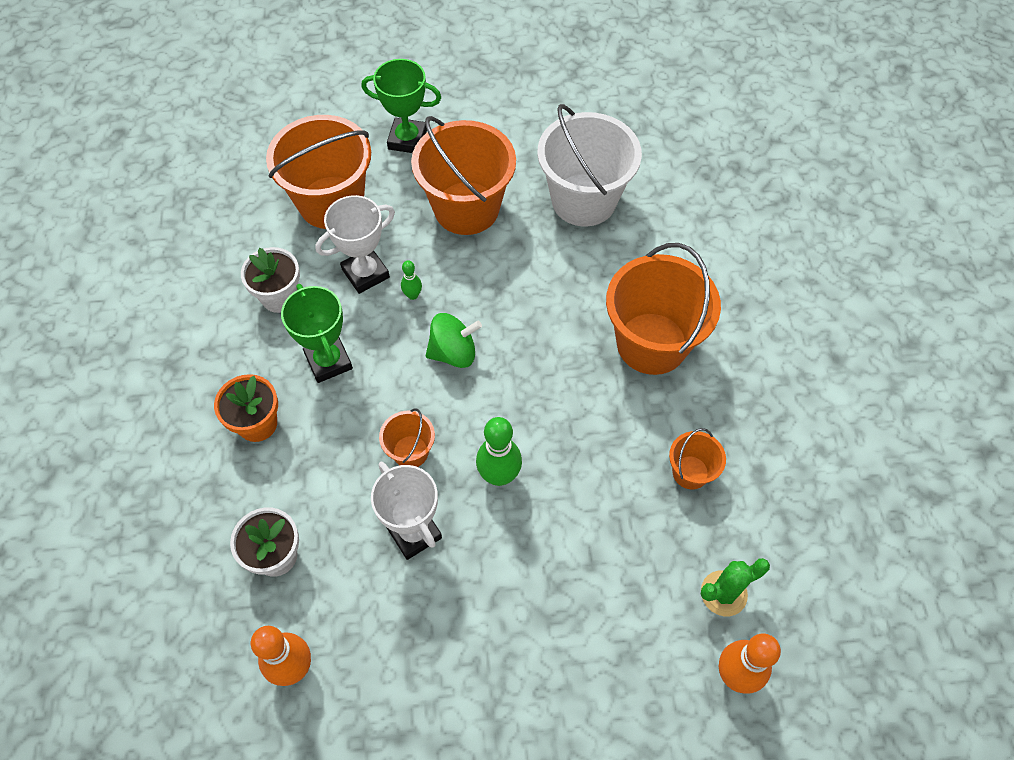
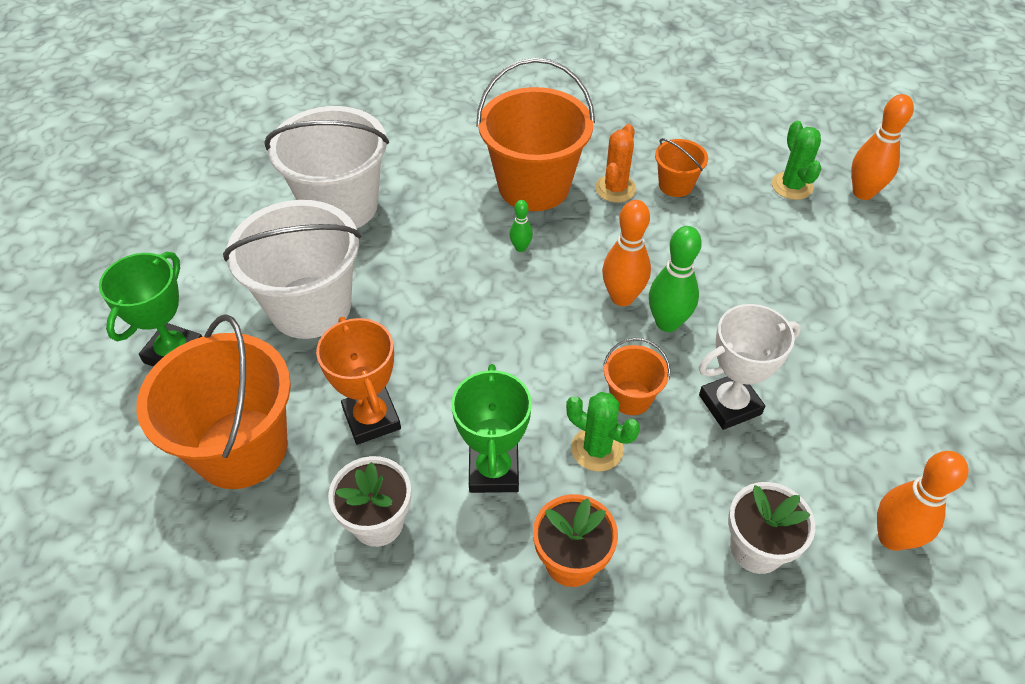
camera: 80 degrees left, 10 degrees down
(328, 361) = (493, 471): green trophy -> green trophy turned 75 degrees counterclockwise
(356, 431) = (597, 449): none -> green cactus
(365, 273) = (372, 419): white trophy -> orange trophy
(412, 295) = (420, 373): green bowling pin -> green bowling pin (520, 248)
(453, 352) = (509, 343): green spinning top -> none
(466, 208) = (310, 307): orange bucket -> white bucket
(522, 435) = (622, 297): none -> orange bowling pin
(668, 415) = (615, 188): none -> orange cactus

